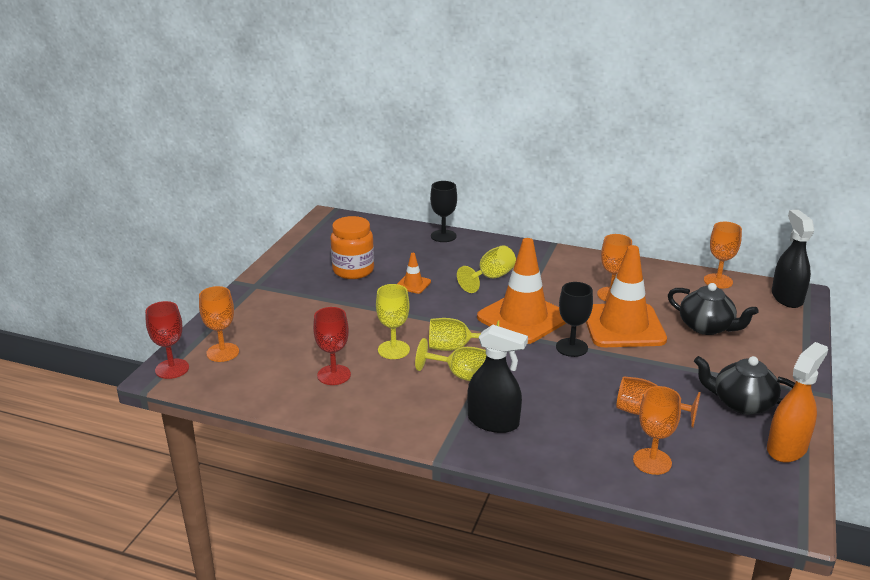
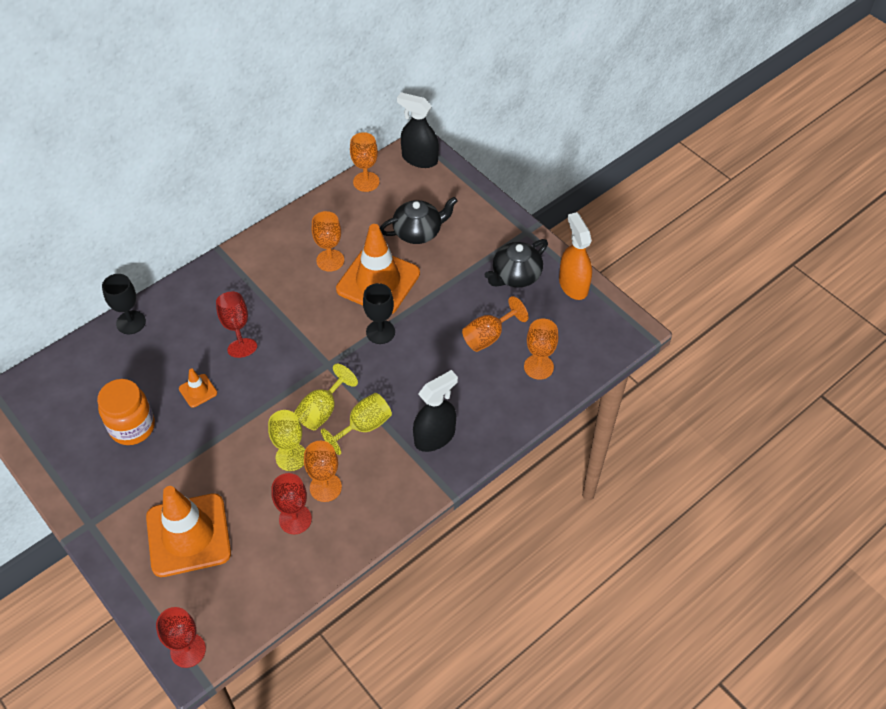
camera: 60 degrees left, 25 degrees up
(222, 352) = (192, 596): orange goblet -> orange goblet (325, 487)
(491, 278) = (236, 327): yellow goblet -> red goblet
(523, 318) = (316, 339): orange traffic cone -> orange traffic cone (188, 535)

